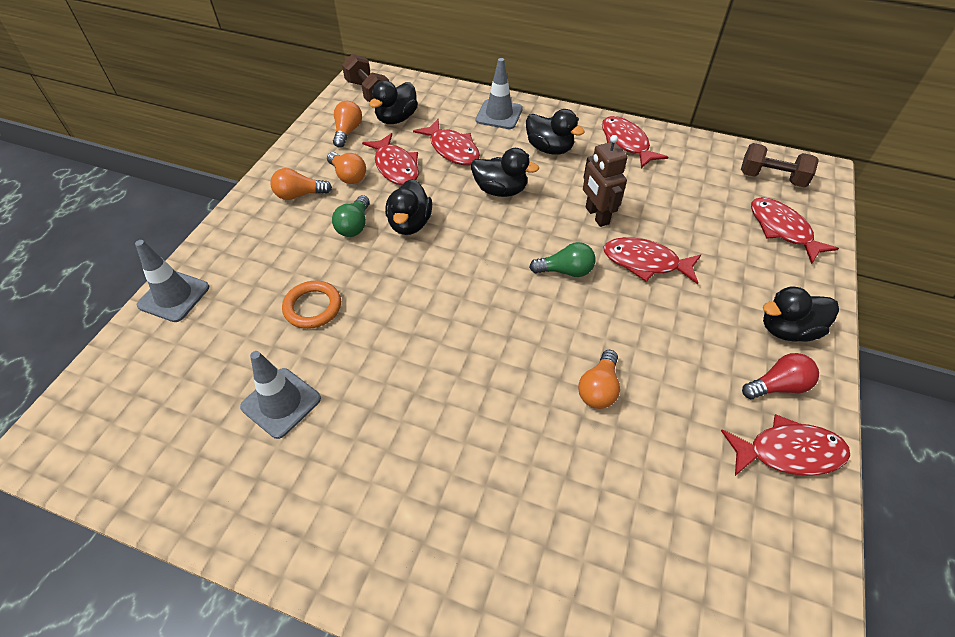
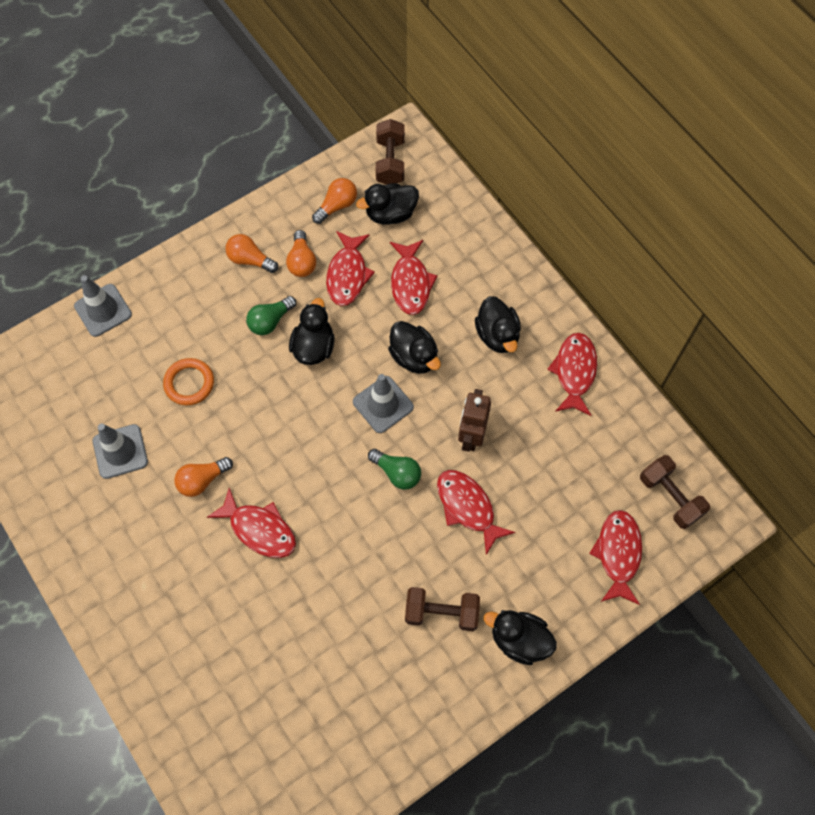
camera: 35 degrees right, 15 degrees up
(410, 224) = (314, 347): black duck -> black duck turned 150 degrees clockwise
(499, 114) = (487, 264): grey traffic cone -> grey traffic cone (383, 404)
(598, 389) = (333, 586): orange light bulb -> orange light bulb (202, 480)
(709, 349) = (441, 613): none -> brown dumbbell
(777, 386) = (462, 674): red light bulb -> none
(788, 452) = (418, 722): red fish -> red fish (259, 529)

